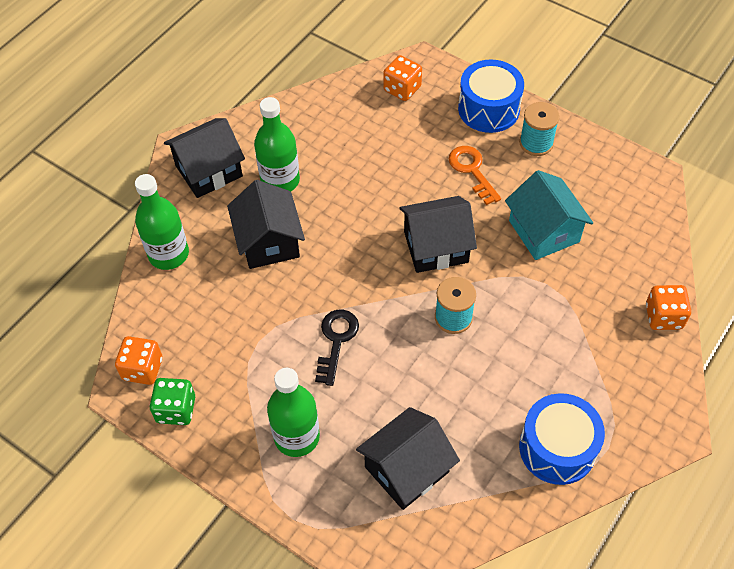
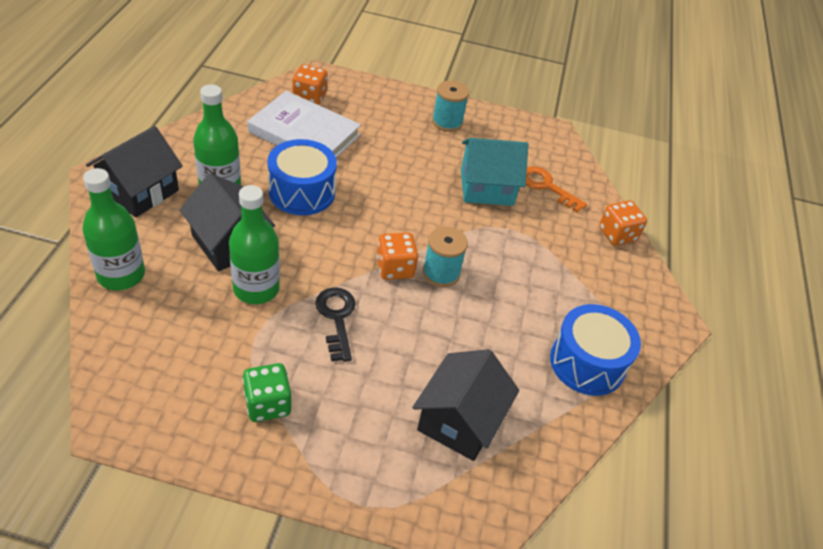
camera: 30 degrees left, 10 degrees down
(142, 369) = (129, 396): orange dice -> orange dice (395, 268)
(176, 409) = (185, 428): green dice -> green dice (267, 404)
(296, 437) = (333, 420): green bottle -> green bottle (256, 289)
(381, 132) = (304, 133): none -> white book
(436, 247) = (397, 217): black house -> none
(472, 170) = (402, 151): orange key -> orange key (547, 186)
(488, 109) = (394, 102): blue drum -> blue drum (302, 192)
(544, 231) = (486, 187): turquoise house -> turquoise house turned 45 degrees counterclockwise

